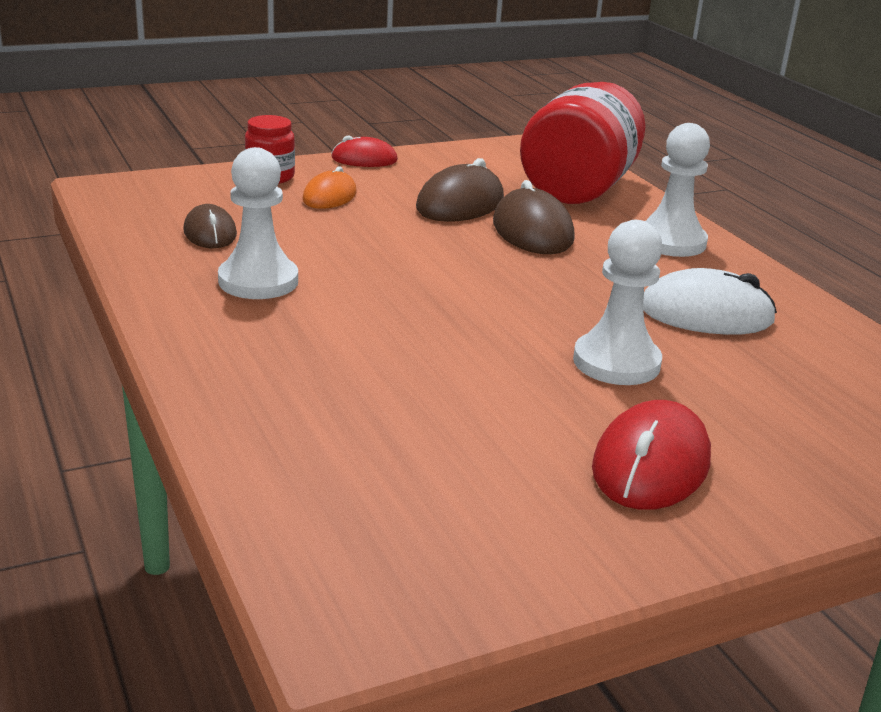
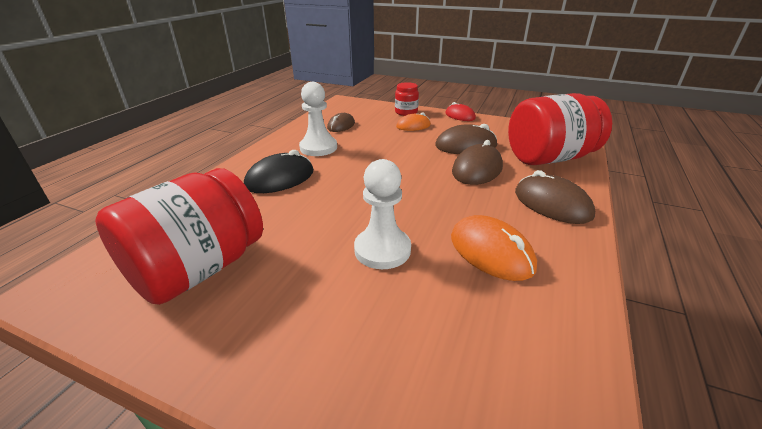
camera: 50 degrees right, 5 degrees up
(309, 347) = (280, 178): none -> black mouse
(475, 490) = (199, 269): none -> red jar
(651, 464) = (283, 312): red mouse -> none
(670, 242) = (552, 204): white pawn -> brown mouse
(706, 314) = (491, 252): white mouse -> orange mouse

